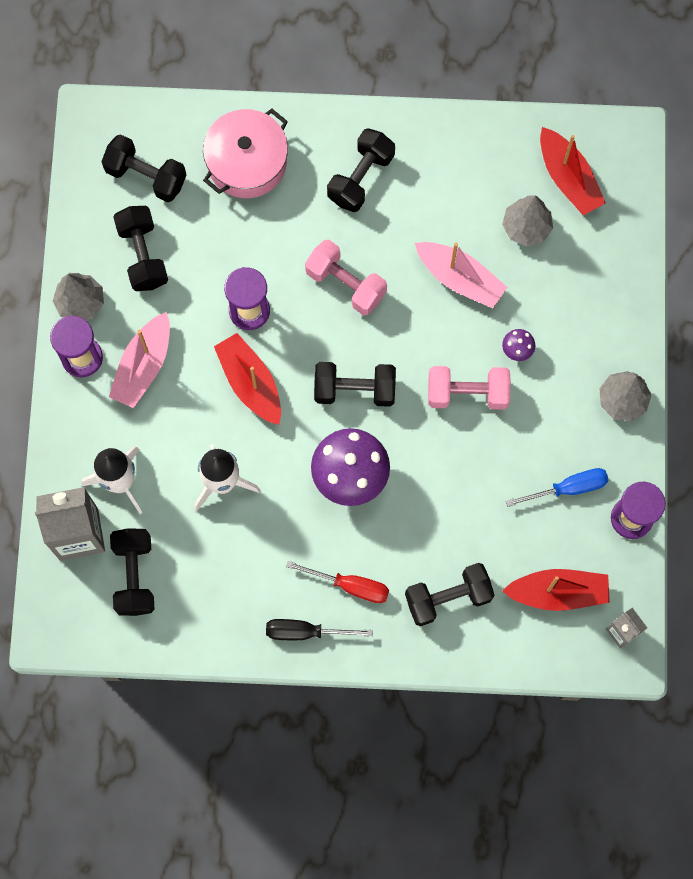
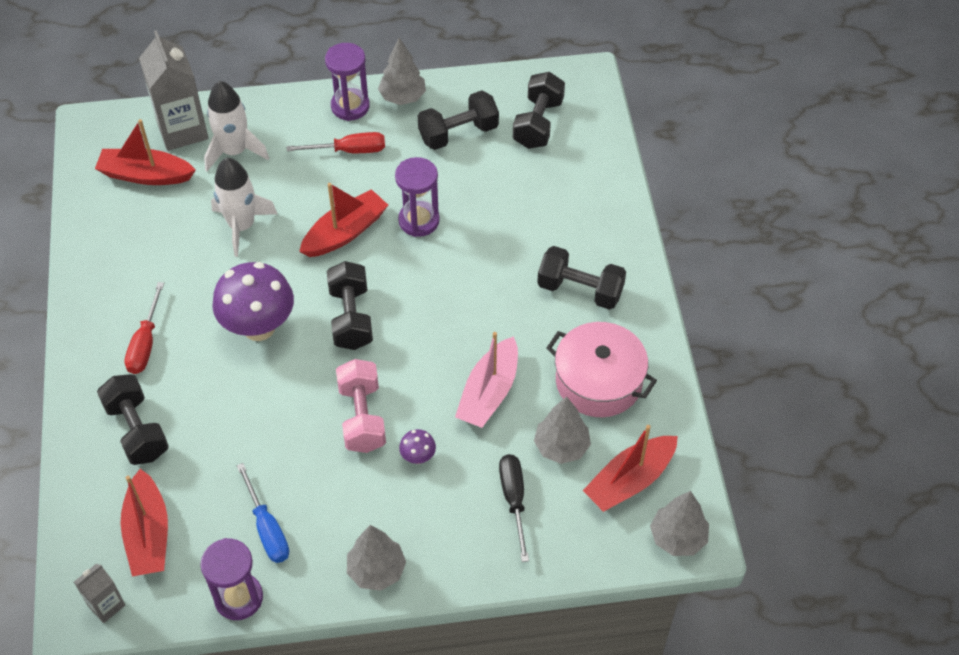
camera: 80 degrees right, 20 degrees down
(134, 575) = (146, 175): black dumbbell -> red boat
(143, 366) = (349, 150): pink boat -> red screwdriver
(247, 162) = (572, 196): pink pot -> pink pot (598, 381)
(305, 632) = (96, 313): black screwdriver -> black screwdriver (514, 500)
(346, 284) = (462, 294): pink dumbbell -> none
(628, 152) = (678, 537): none -> grey tree

